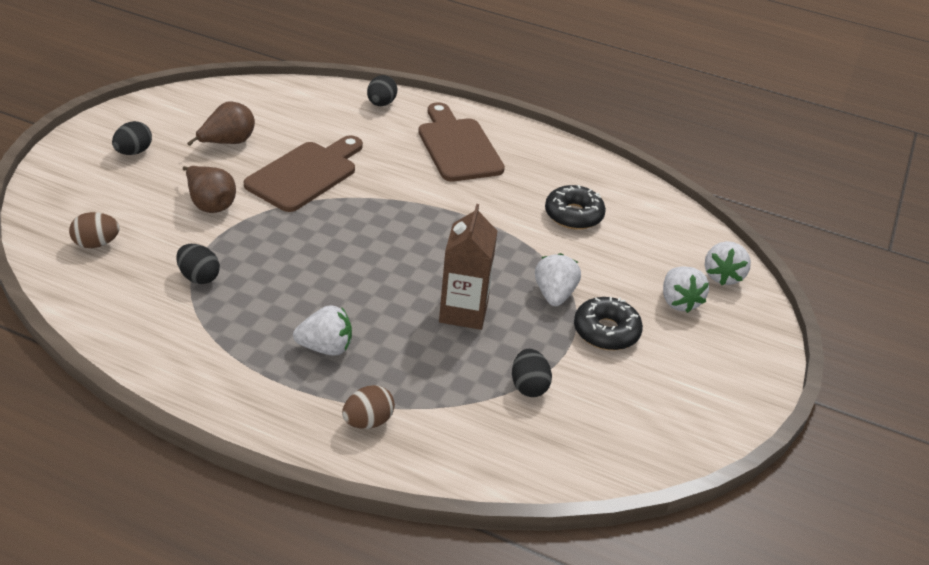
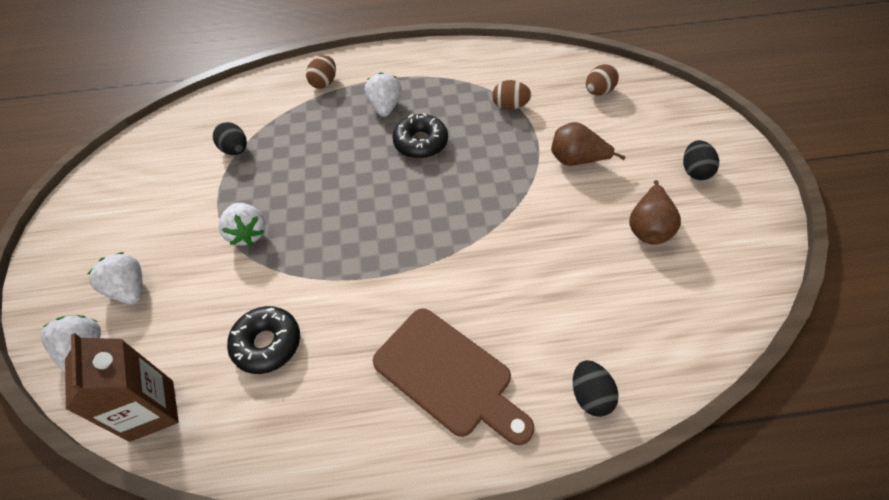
camera: 155 degrees right, 15 degrees up
(199, 277) = (510, 106): black egg -> brown egg
(305, 174) = (547, 234): brown cutting board -> none
(325, 347) = (385, 107): white strawberry -> white strawberry turned 120 degrees clockwise
(463, 312) = (312, 179): brown carton -> brown carton (152, 410)
(606, 331) = (191, 222): black donut -> black donut (420, 143)

